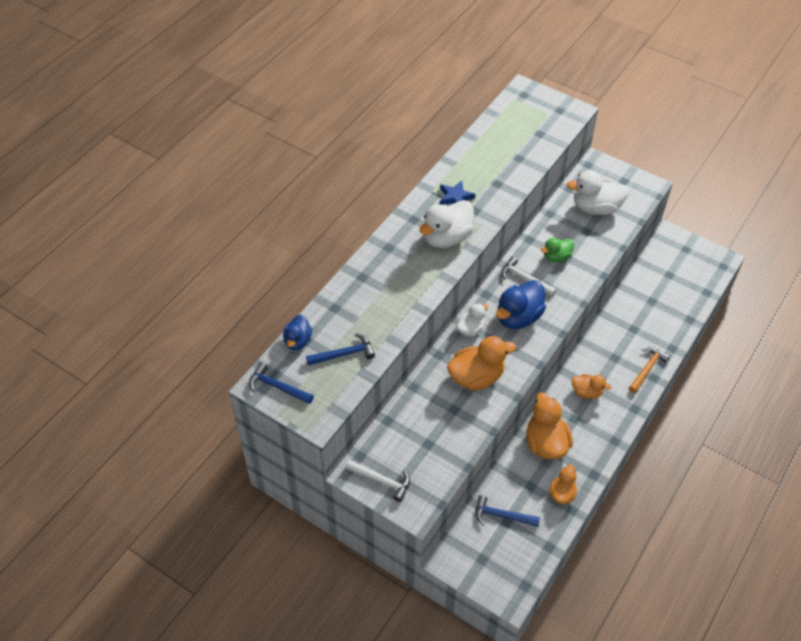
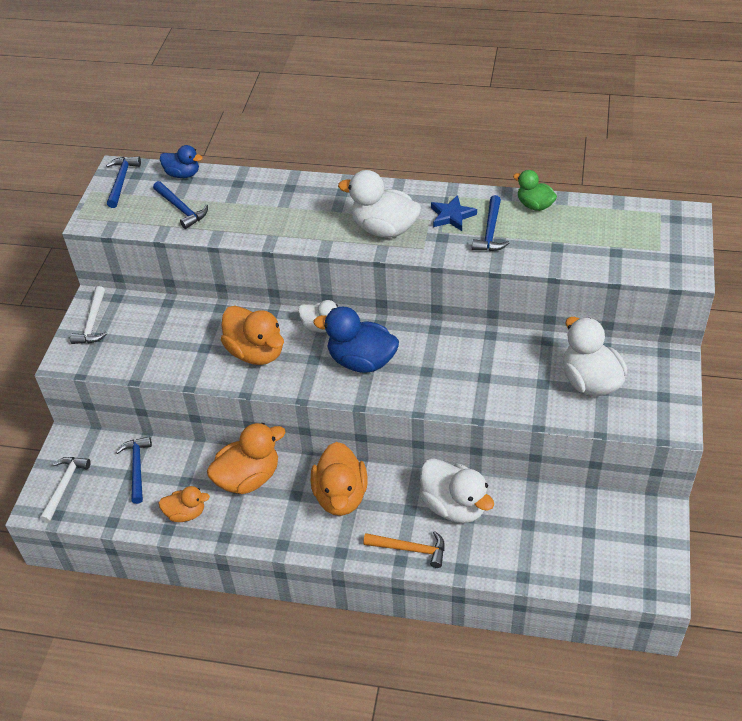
camera: 70 degrees right, 5 degrees down
(297, 341) = (183, 174): blue duck -> blue duck turned 150 degrees counterclockwise
(484, 184) = (490, 231): none -> blue hammer
(525, 279) = (424, 349): white hammer -> white hammer (64, 486)
(556, 257) = (478, 367): green duck -> green duck (534, 205)
(586, 392) = (341, 496): orange duck -> orange duck, size x1.71
(621, 333) = (454, 506): none -> white duck

